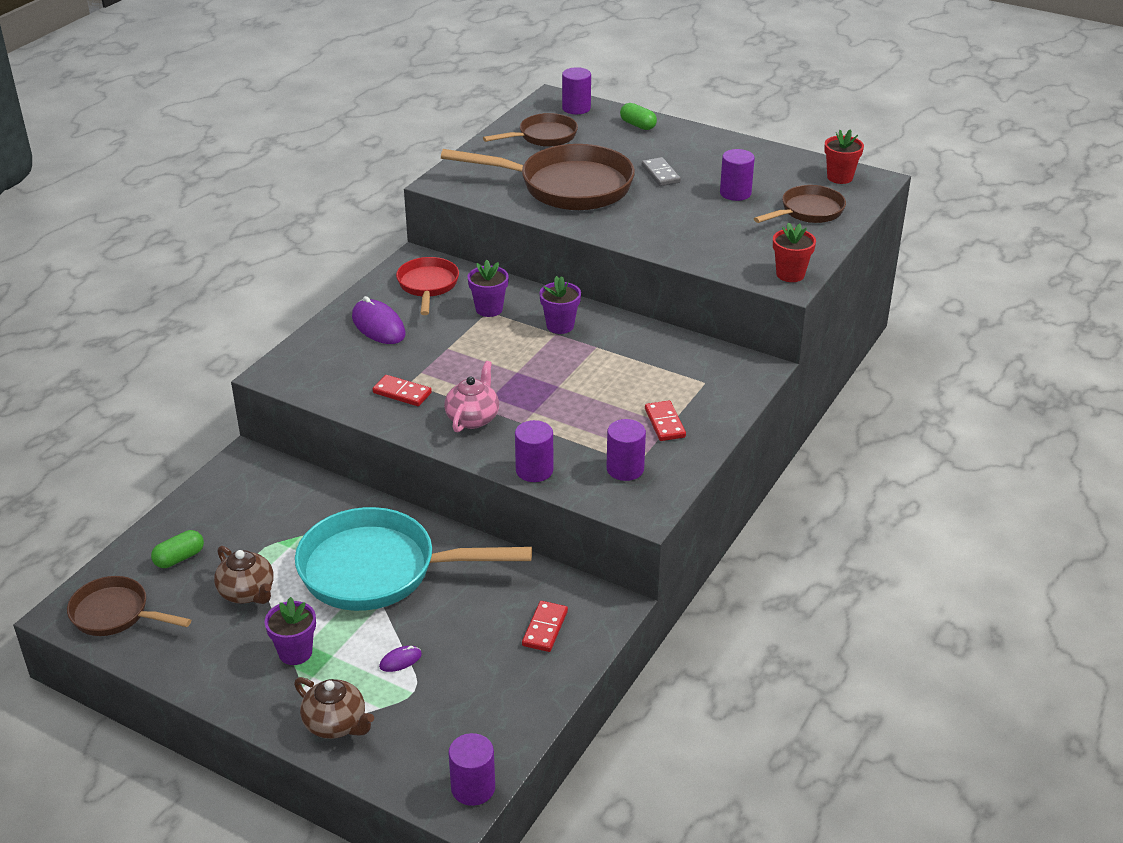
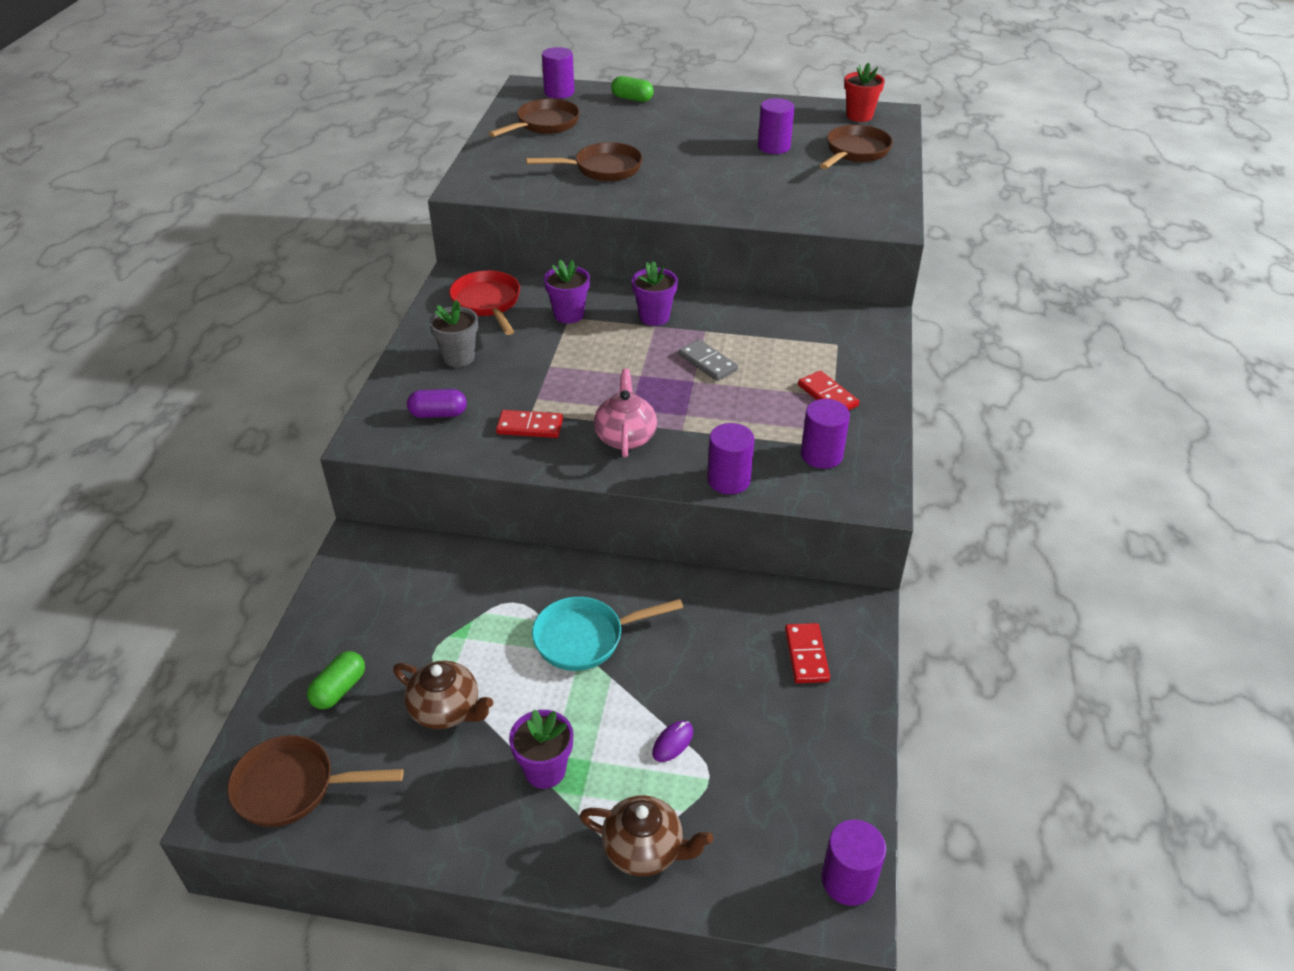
camera: 20 degrees left, 5 degrees up
(337, 367) = (438, 414): none -> purple capsule
(378, 326) = (458, 357): purple mouse -> grey flower pot
(379, 570) = (585, 638): turquoise pan -> turquoise pan, size x0.55
(567, 186) = (602, 169): brown pan -> brown pan, size x0.55
(661, 174) = (688, 141): grey domino -> grey domino (707, 362)
(790, 274) = (885, 214): red flower pot -> none

